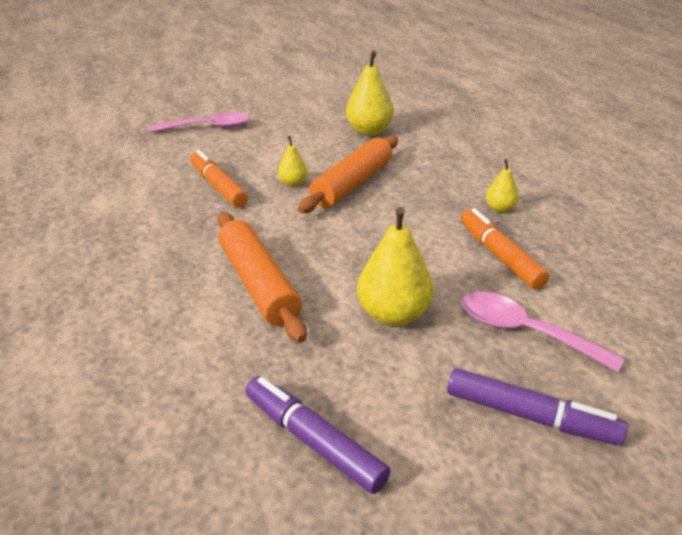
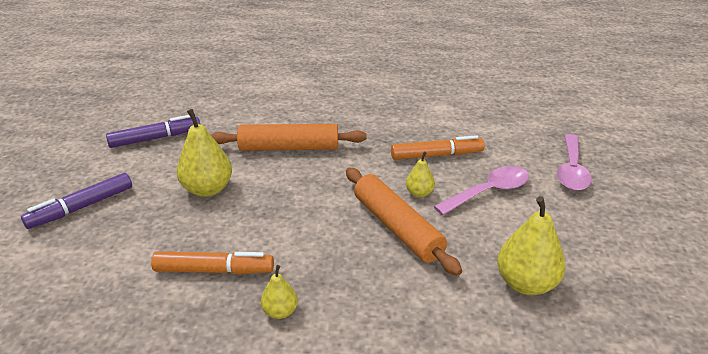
camera: 115 degrees right, 0 degrees up
(524, 332) = (131, 239): pink spoon -> pink spoon (489, 192)

